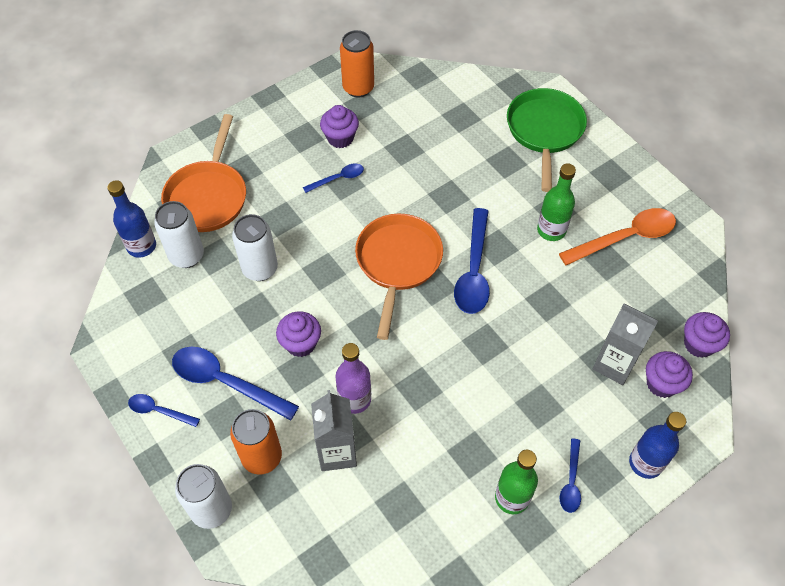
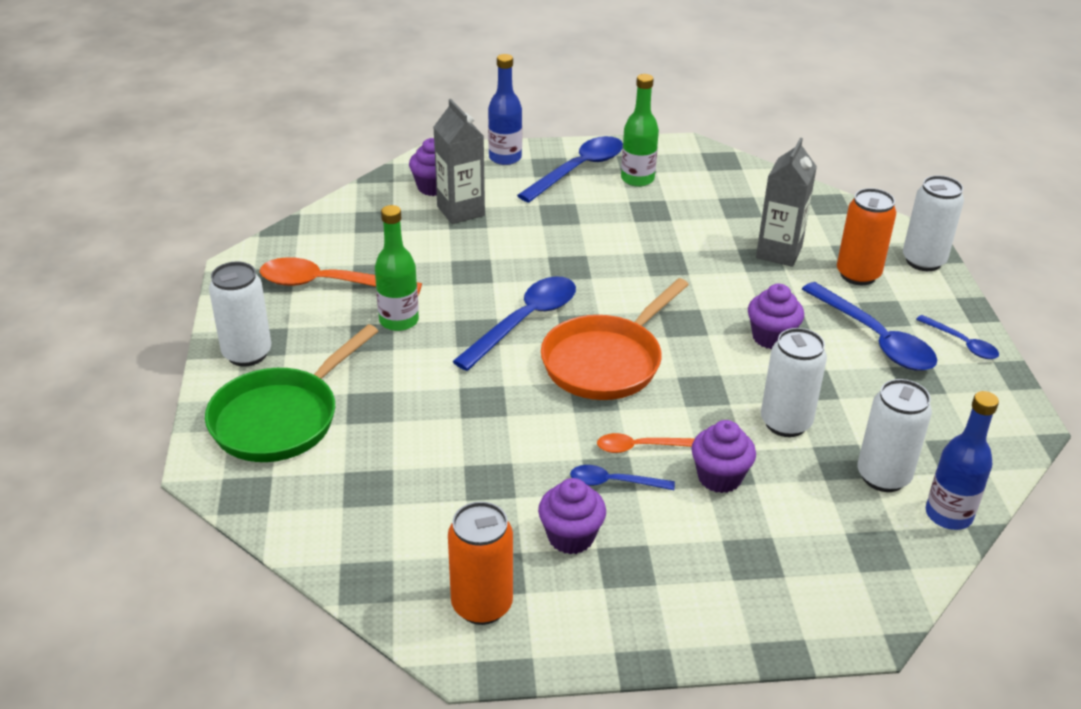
camera: 150 degrees left, 20 degrees down
(208, 196) = (824, 541): orange pan -> none
(338, 208) = (639, 447): none -> orange spoon
(354, 399) = (738, 278): purple bottle -> none
(571, 481) = (578, 170): blue spoon -> blue spoon, size x1.88
(609, 161) = (247, 354): none -> white can
(699, 344) = (367, 195): purple cupcake -> purple cupcake (719, 477)

